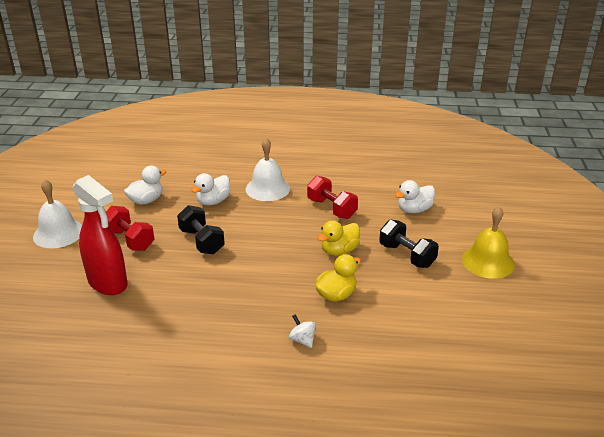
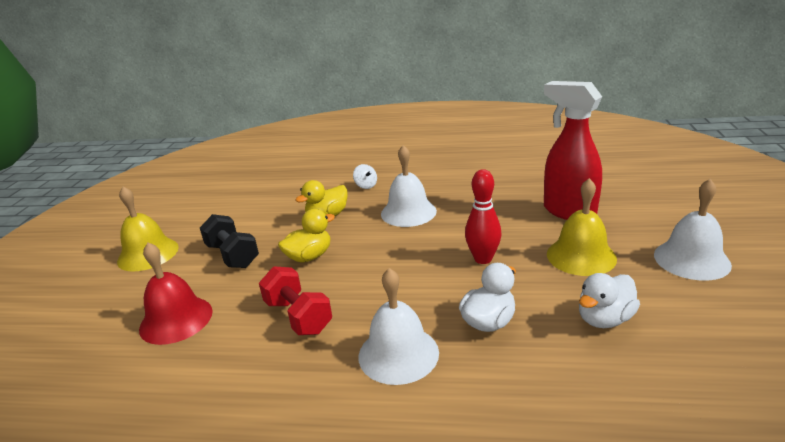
camera: 175 degrees left, 5 degrees down
(130, 240) = (581, 256): red dumbbell -> yellow bell
(201, 241) = (483, 259): black dumbbell -> red bowling pin
(255, 294) = (408, 212): none -> white bell
(414, 210) = (176, 319): white duck -> red bell

